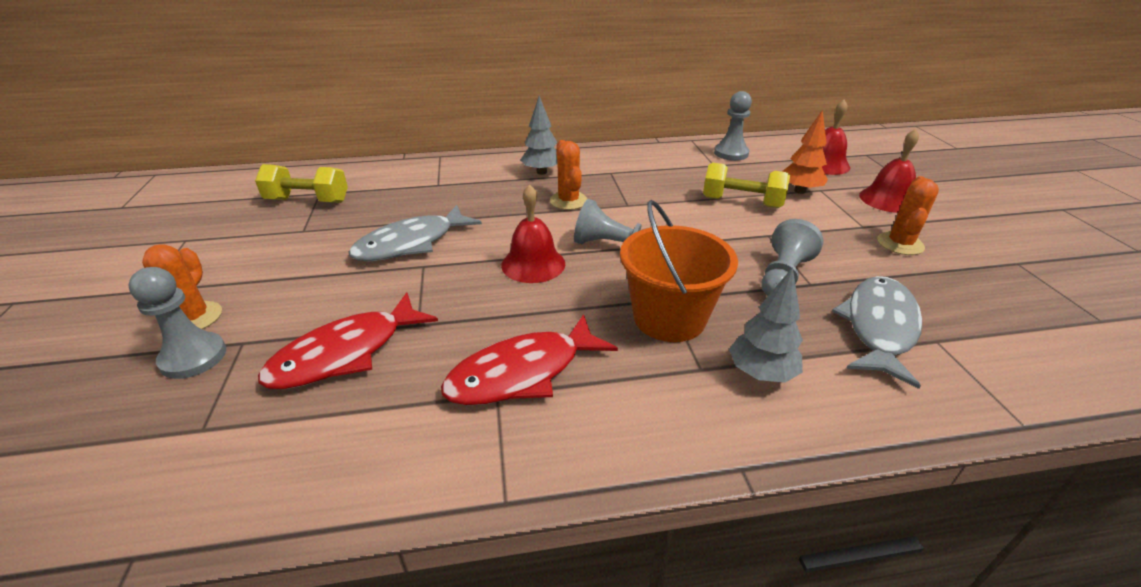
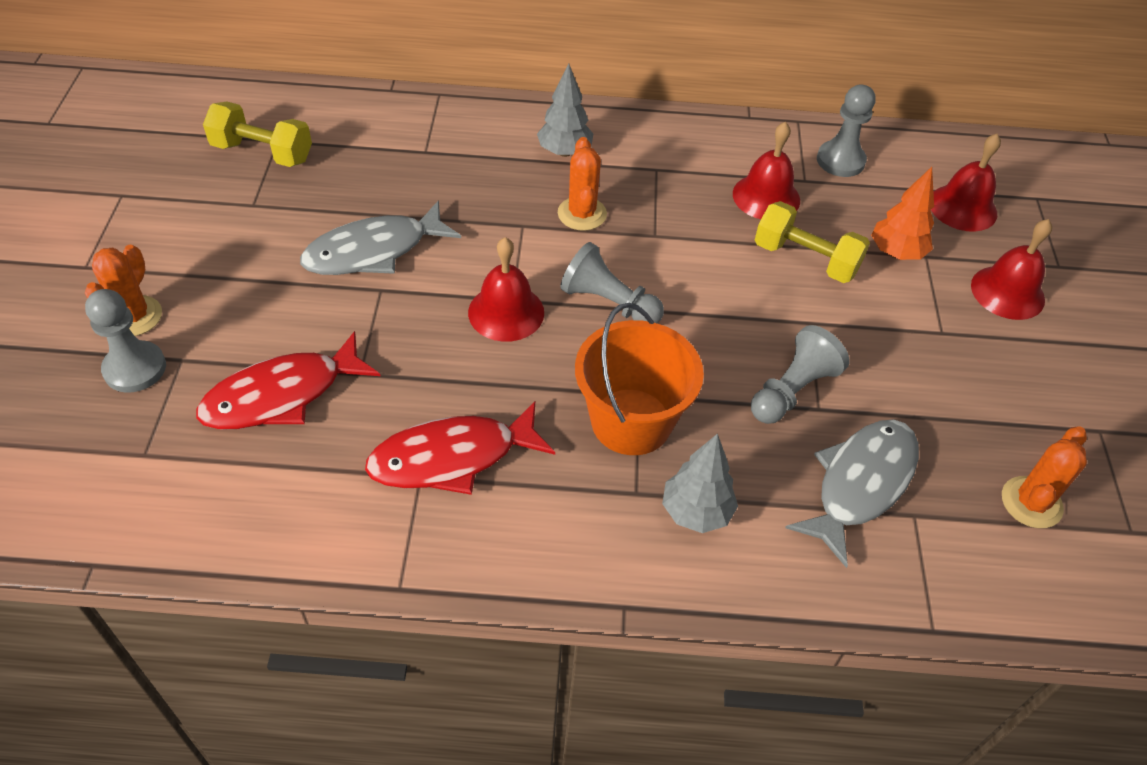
camera: 10 degrees right, 15 degrees up
(694, 176) = (766, 197): none -> red bell
(900, 244) = (970, 370): orange cactus -> orange cactus (1031, 502)

